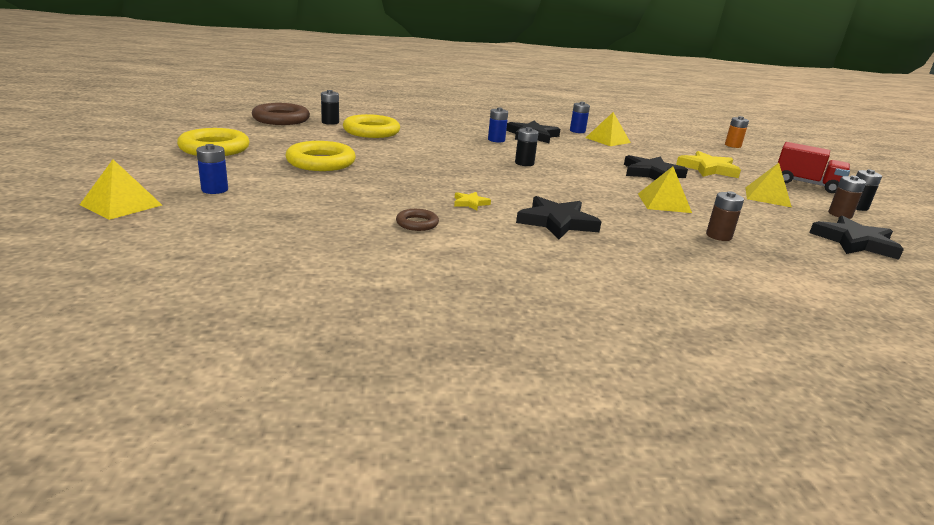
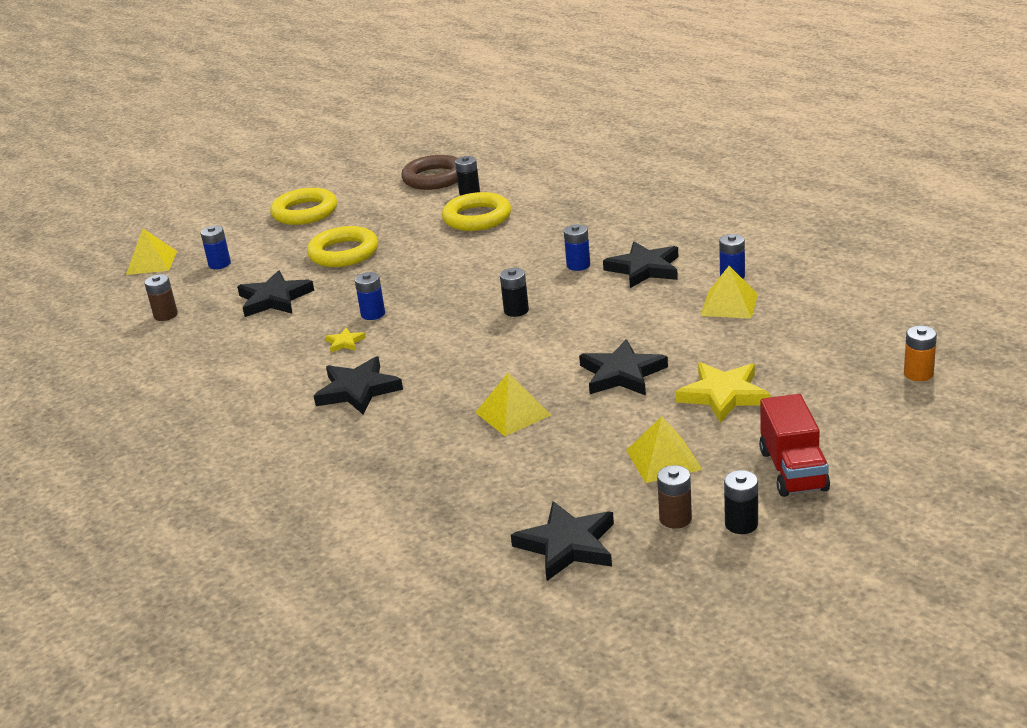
camera: 60 degrees right, 5 degrees up
(338, 196) = (274, 299): none -> black star
(417, 223) = (264, 347): brown ring -> none
(443, 185) = (373, 314): none -> blue battery
(718, 236) = (450, 468): brown battery -> brown battery (165, 315)

